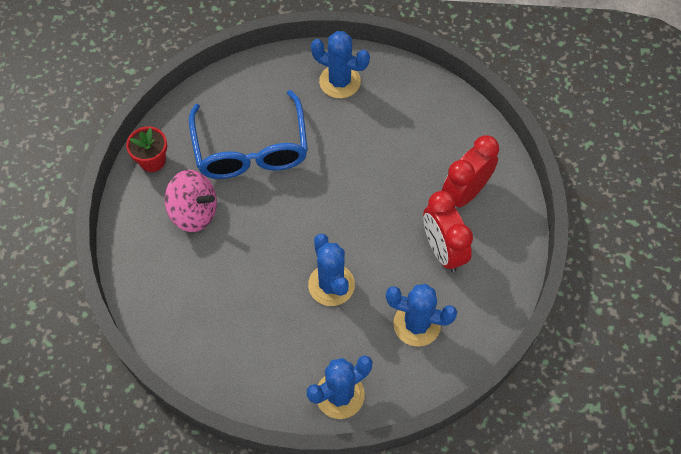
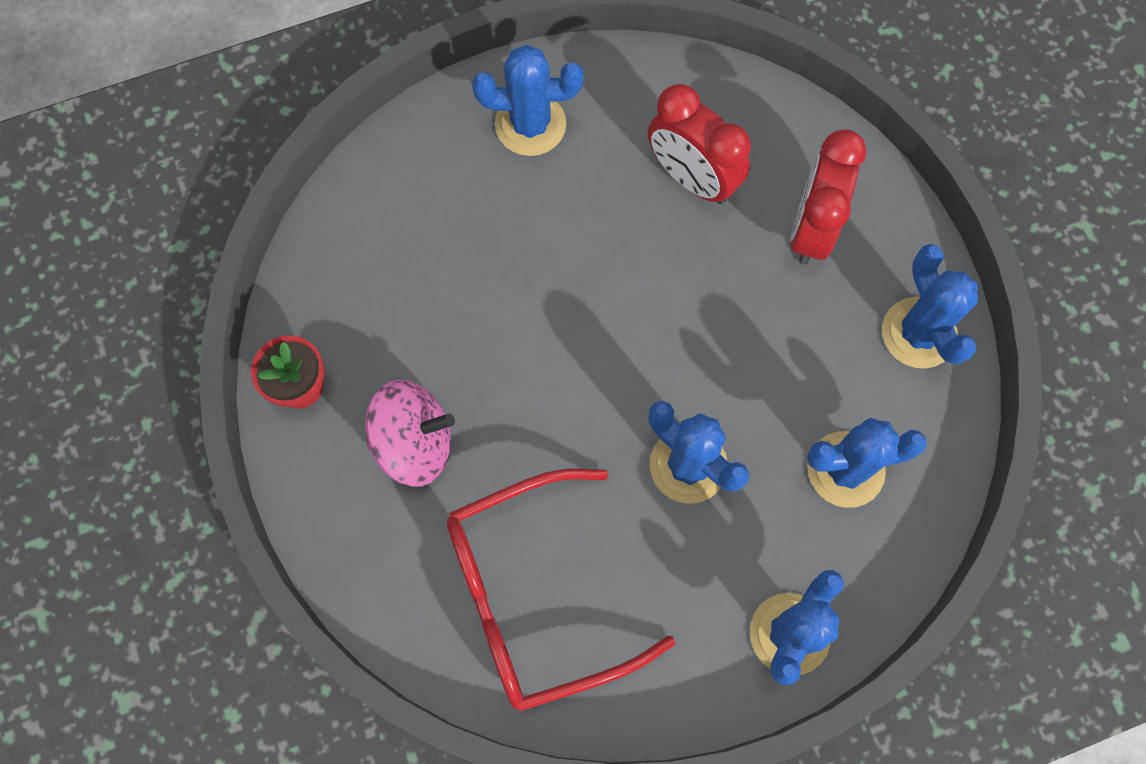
camera: 25 degrees left, 10 degrees up
(214, 314) = (534, 596): none -> red glasses
(251, 149) = (449, 298): blue glasses -> none
(442, 250) = (825, 335): red clock -> red clock (692, 178)
(496, 271) = (918, 333): none -> blue cactus

